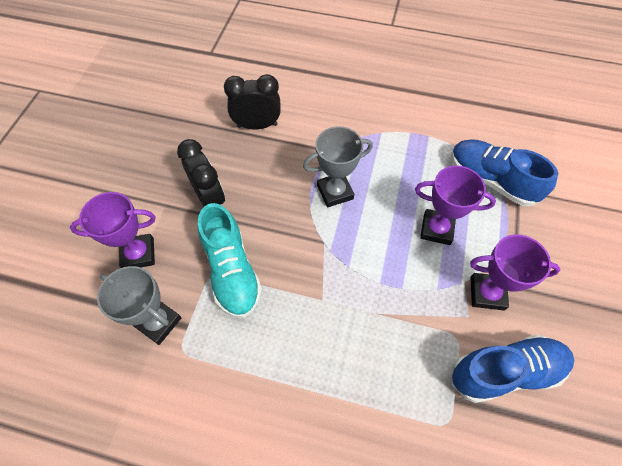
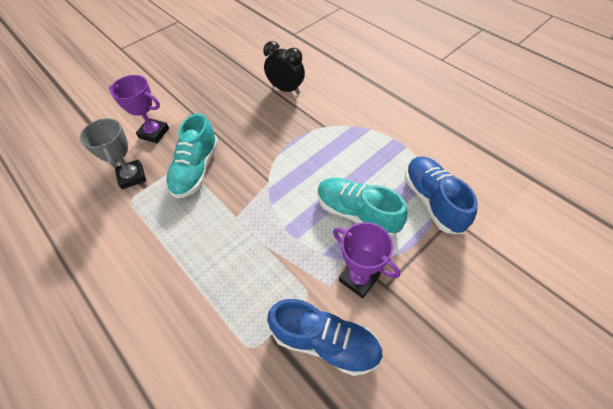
camera: 35 degrees right, 5 degrees down
(210, 198) = (220, 120): black clock -> none
(335, 192) = (303, 153): grey trophy -> none
(436, 229) = (357, 213): purple trophy -> turquoise shoe

